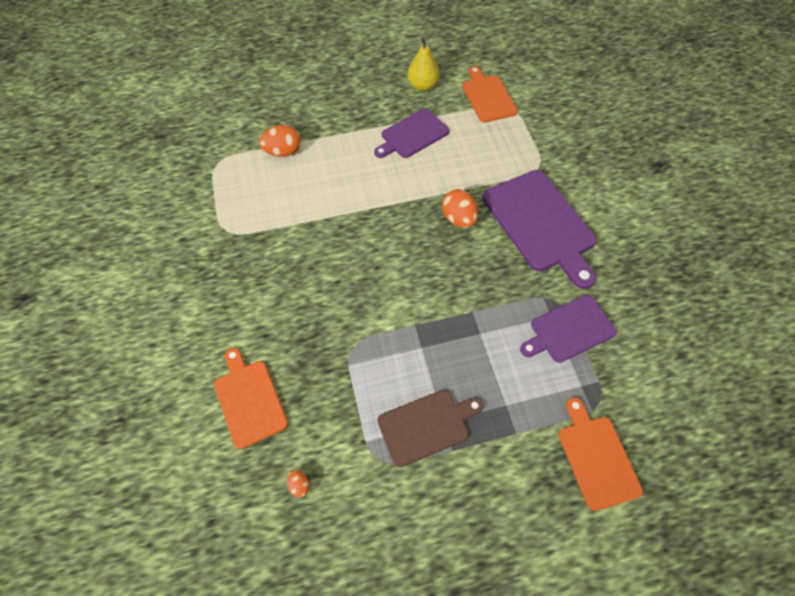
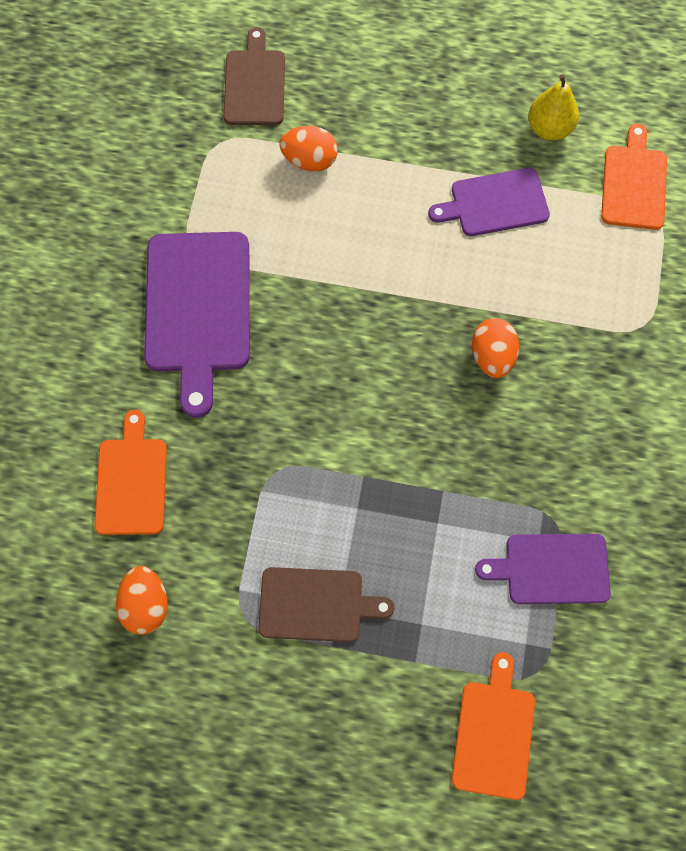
camera: 25 degrees right, 10 degrees up
(226, 123) = (254, 84): none -> brown cutting board
(299, 485) = (146, 604): orange egg -> orange egg, size x2.00
(540, 224) = (598, 410): purple cutting board -> purple cutting board (198, 309)

